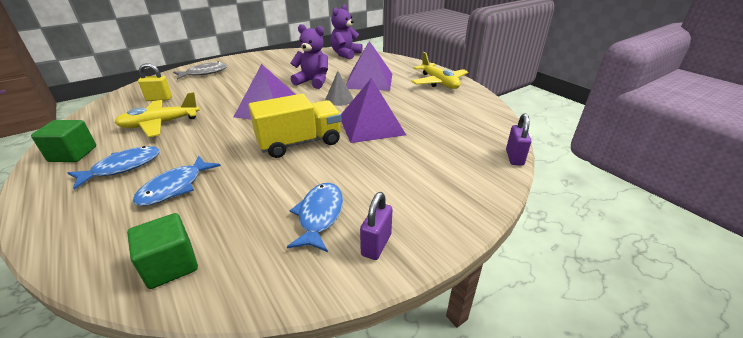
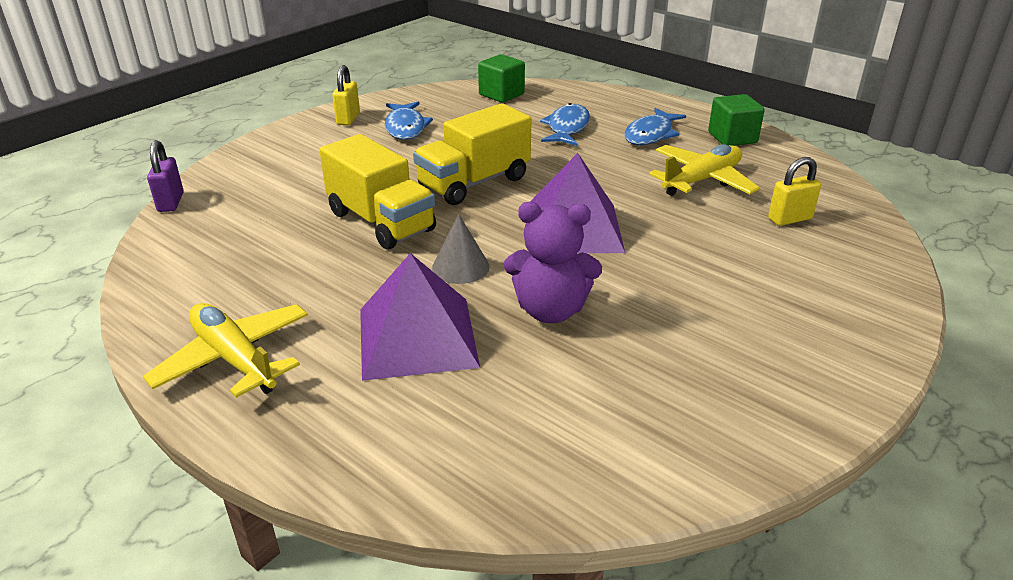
camera: 165 degrees right, 0 degrees up
(204, 73) = (834, 299): grey fish -> none
(345, 54) = (547, 476): purple teddy bear -> none
(371, 125) = (381, 222): purple pyramid -> yellow truck
(376, 245) = (348, 119): purple padlock -> yellow padlock

